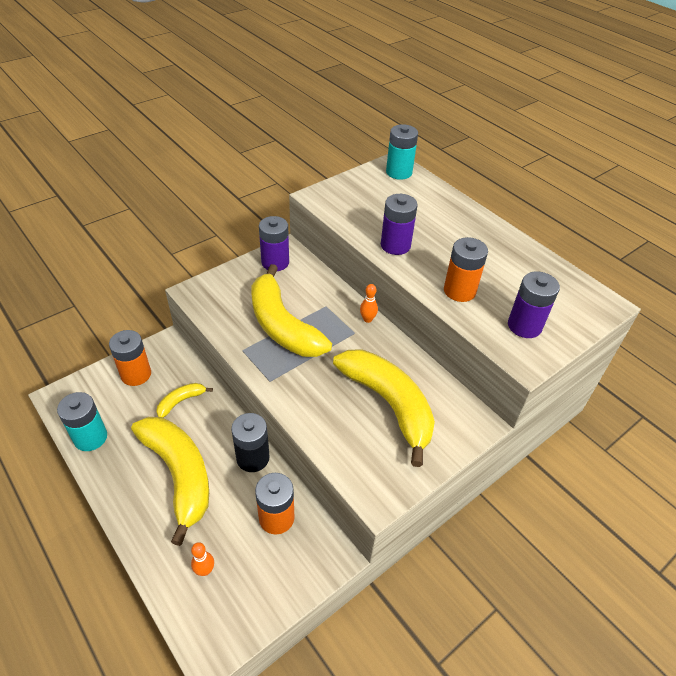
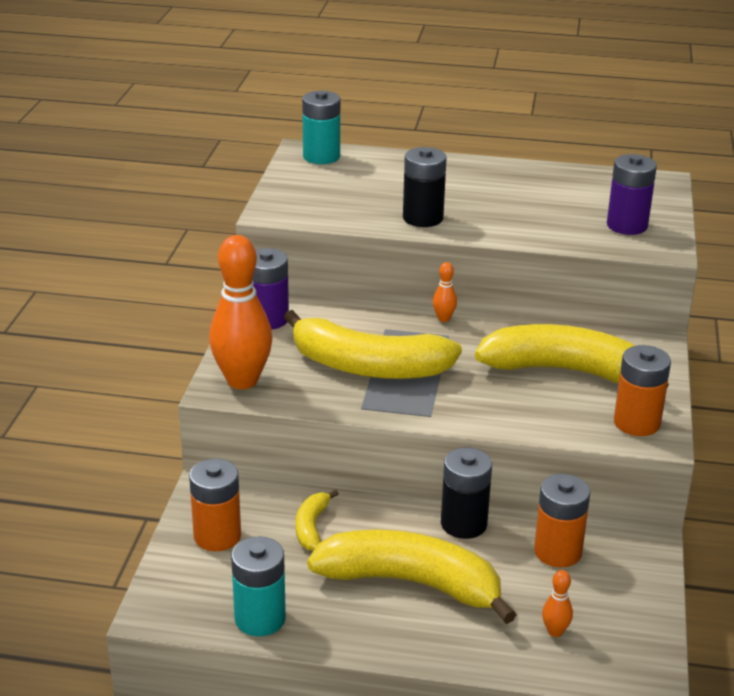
camera: 40 degrees left, 15 degrees down
(211, 293) = (242, 380): none -> orange bowling pin
(395, 245) = (423, 218): purple battery -> black battery
(459, 291) = (536, 226): orange battery -> orange battery (636, 423)

